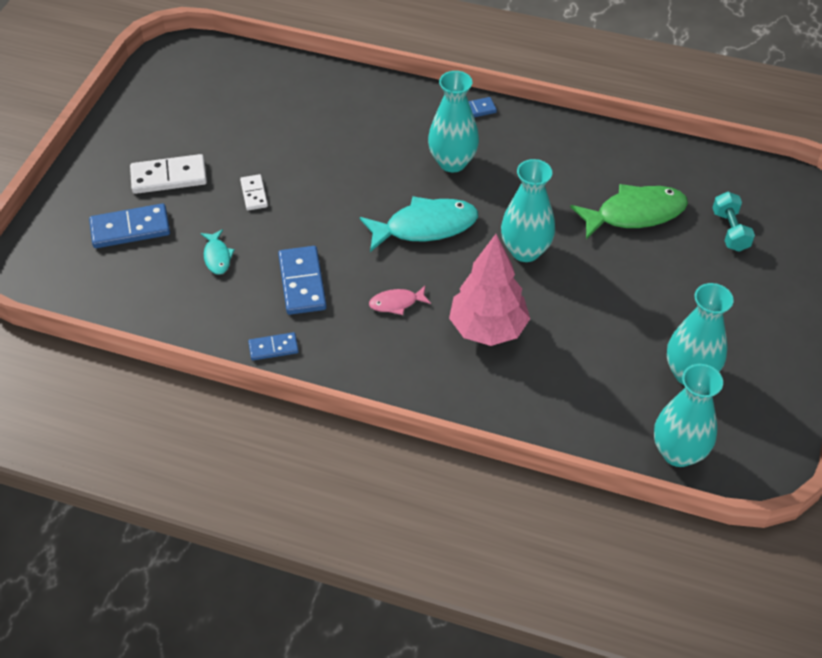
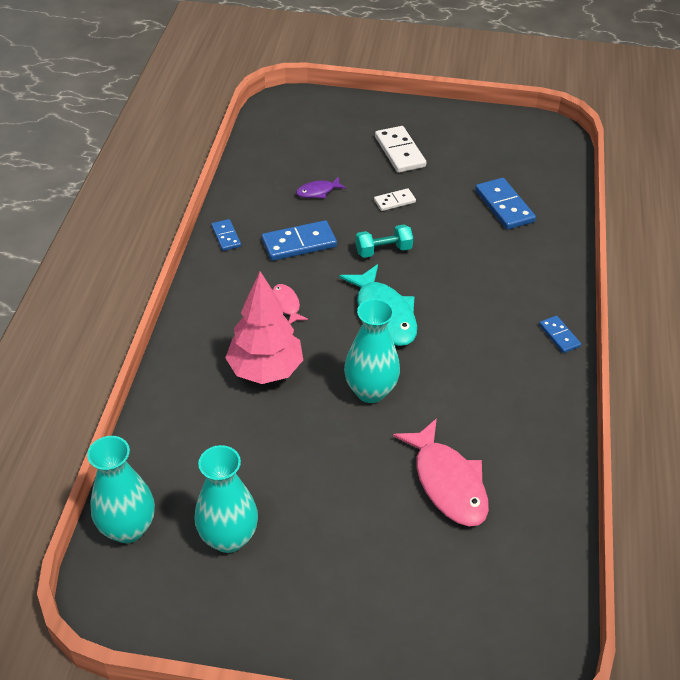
camera: 80 degrees right, 5 degrees down
(130, 229) = (337, 142): blue domino -> blue domino (504, 206)
(217, 257) = (318, 191): turquoise fish -> purple fish
(452, 162) = (477, 326): turquoise vase -> none
(635, 214) = (447, 482): green fish -> pink fish
(730, 231) = (446, 578): turquoise dumbbell -> turquoise dumbbell (383, 250)

